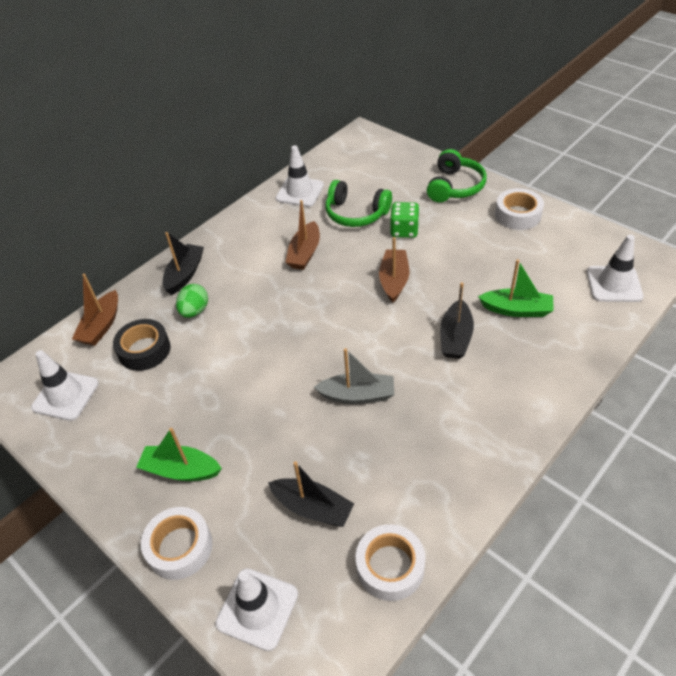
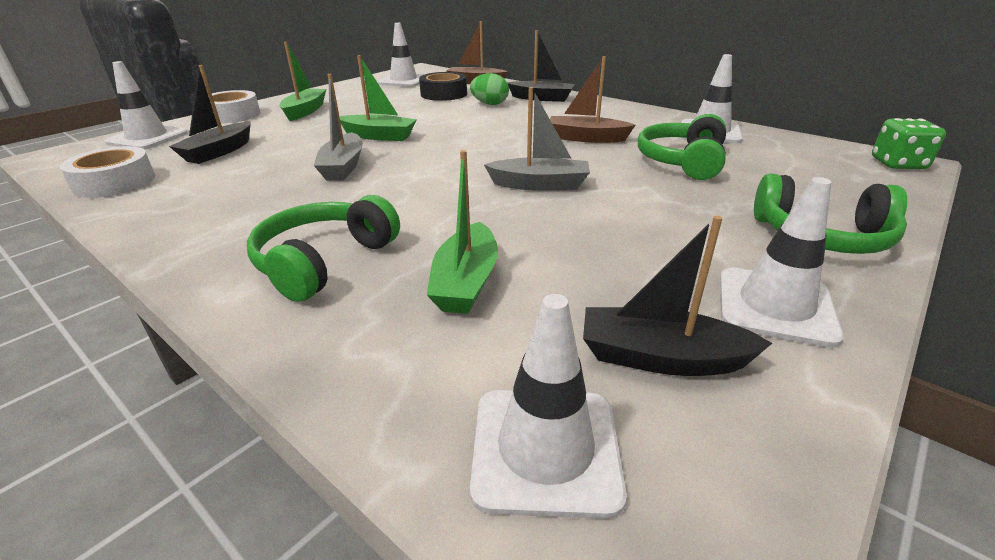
camera: 85 degrees right, 15 degrees down
(282, 384) = (379, 136): none -> green boat
(394, 280) = (540, 185): brown boat -> grey boat
(404, 230) = (658, 192): green dice -> green dice (898, 164)
(455, 337) = (414, 224): black boat -> black boat (660, 358)
(506, 372) = (324, 261): none -> green headphones
(517, 215) = (775, 306): white tape -> white traffic cone

